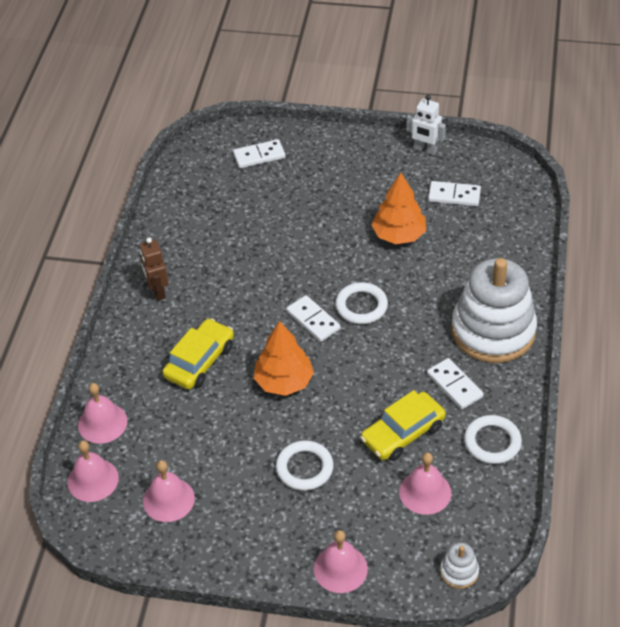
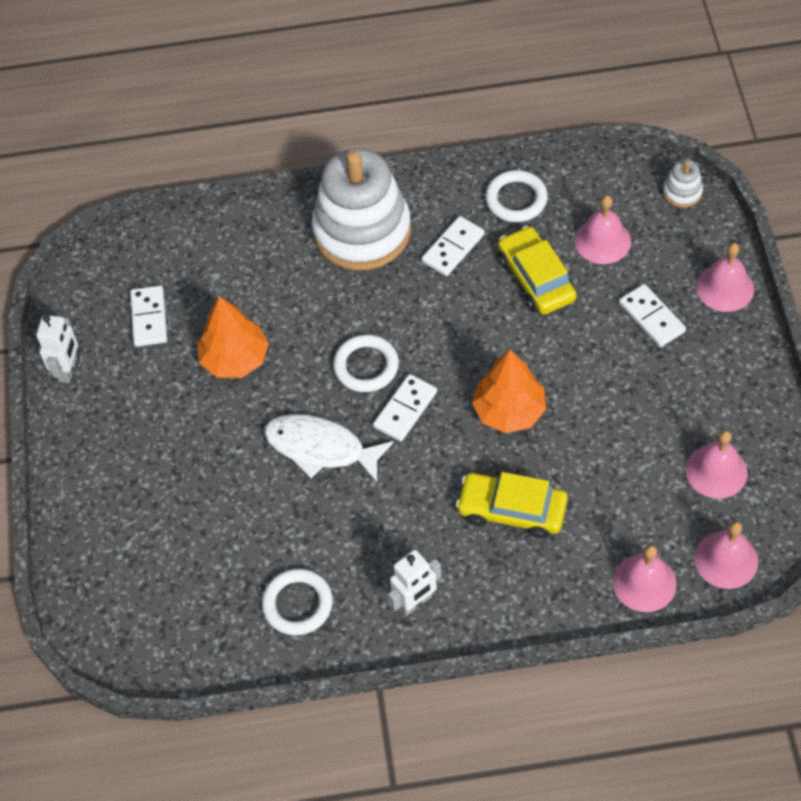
camera: 105 degrees left, 10 degrees up
(157, 291) = (415, 602): brown robot -> white robot
(259, 156) = (123, 566): white domino -> white domino (651, 317)
(302, 267) = (321, 448): none -> white fish
(304, 468) = (619, 354): white ring -> white ring (297, 604)
(403, 433) = (536, 278): yellow car -> yellow car turned 150 degrees counterclockwise

